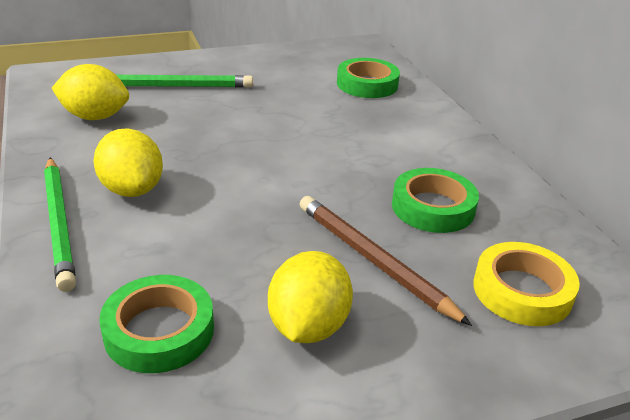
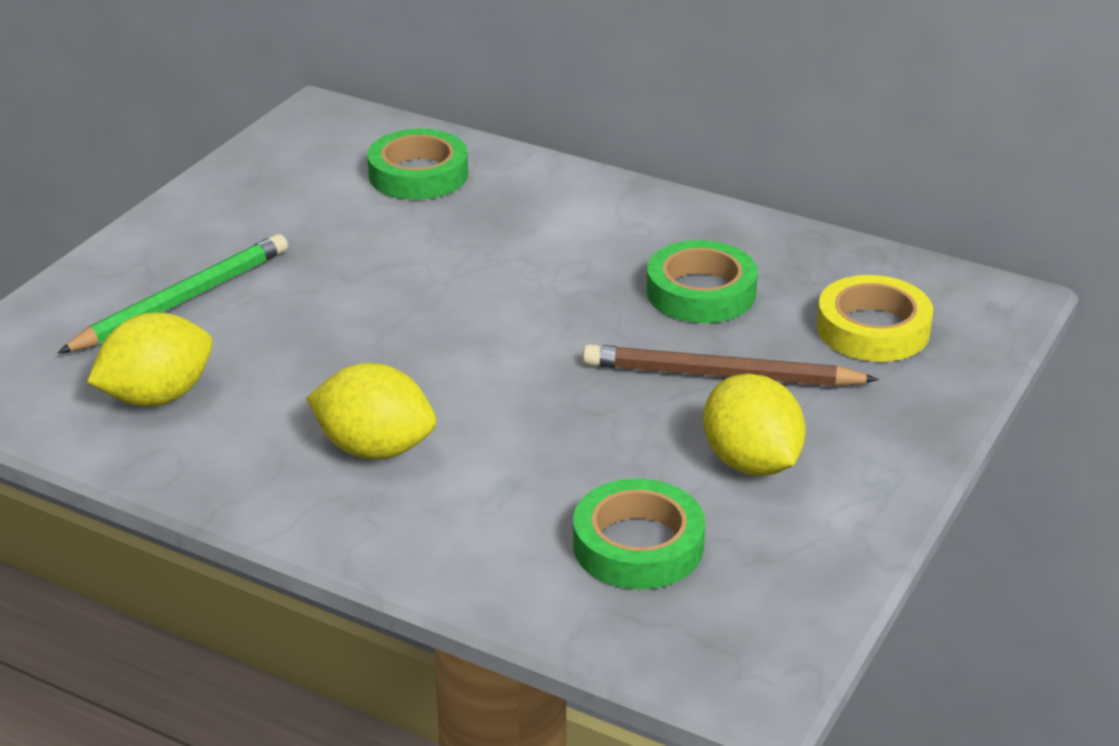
camera: 40 degrees left, 0 degrees up
(59, 223) = (365, 526): green pencil -> none

